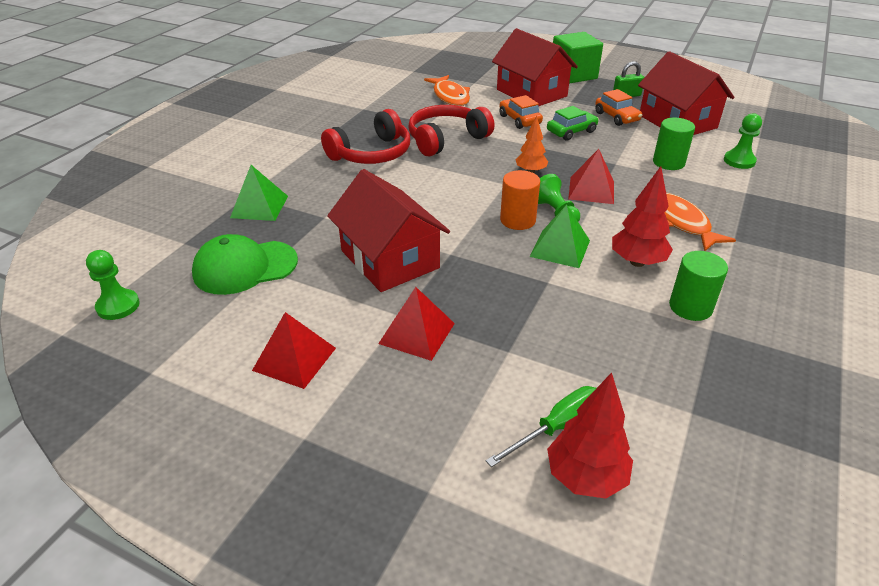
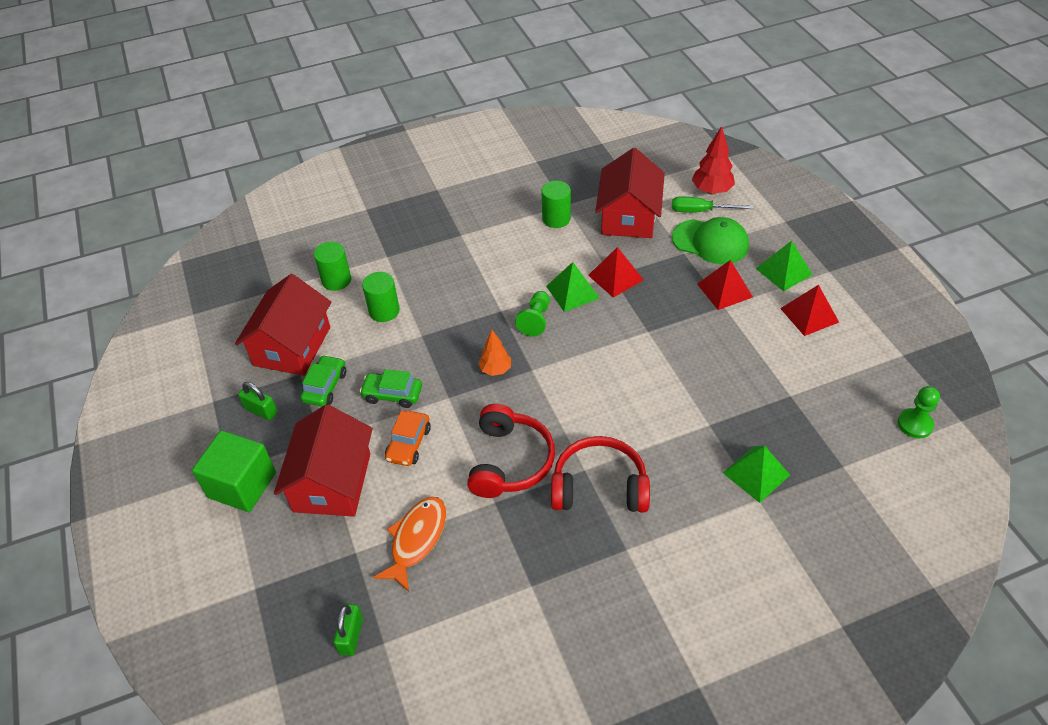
camera: 135 degrees left, 10 degrees up
(245, 267) = (804, 407): green cap -> green cap (710, 242)
(366, 400) = (783, 271): none -> green pyramid
(389, 259) = (694, 351): red house -> red house (629, 216)
(431, 67) = (351, 636): none -> green padlock
(446, 139) = (510, 461): red headphones -> red headphones turned 90 degrees counterclockwise
(517, 220) = (569, 330): orange cylinder -> none
(591, 190) = (480, 323): red pyramid -> red pyramid (615, 277)
(617, 117) = (325, 386): orange car -> green car
(637, 262) = (541, 256): red tree -> none
(680, 222) = (469, 263): orange fish -> none
(739, 161) = (336, 280): green pawn -> green cylinder

